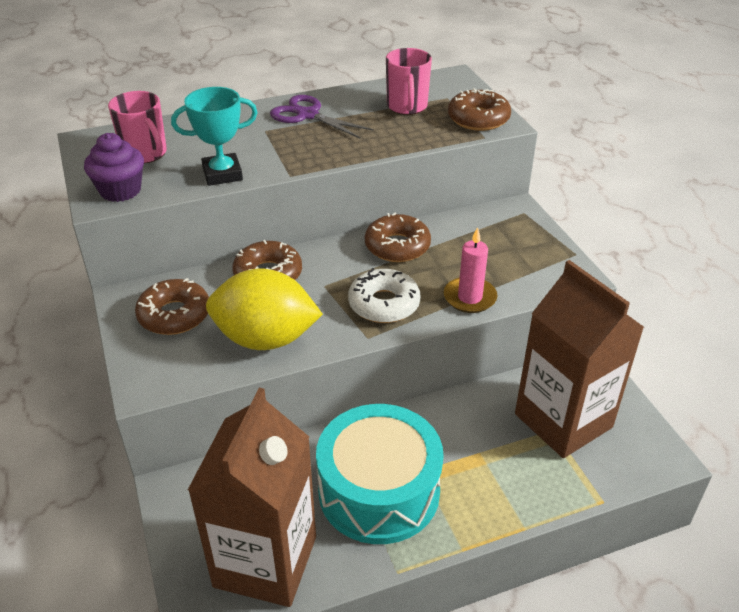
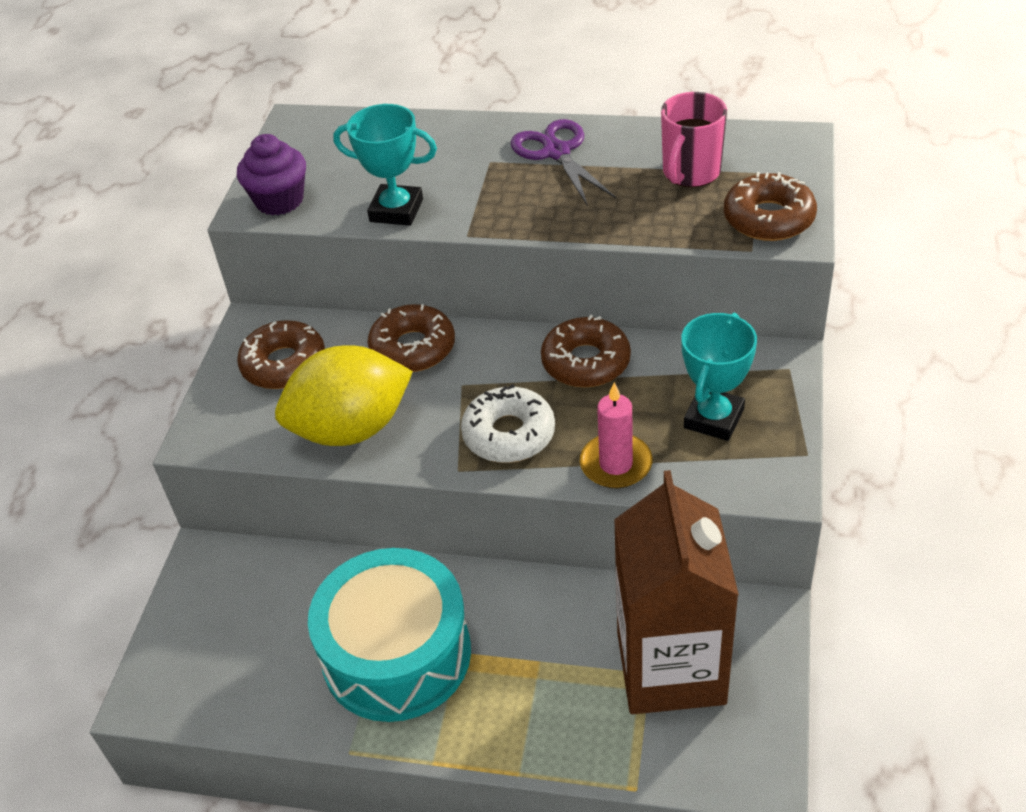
camera: 35 degrees right, 5 degrees up
(145, 154) = (339, 158): pink mug -> none
(265, 339) = (351, 429): yellow lemon -> yellow lemon turned 60 degrees counterclockwise
(265, 561) = (235, 676): brown carton -> none
(506, 252) = (714, 418): none -> turquoise trophy

